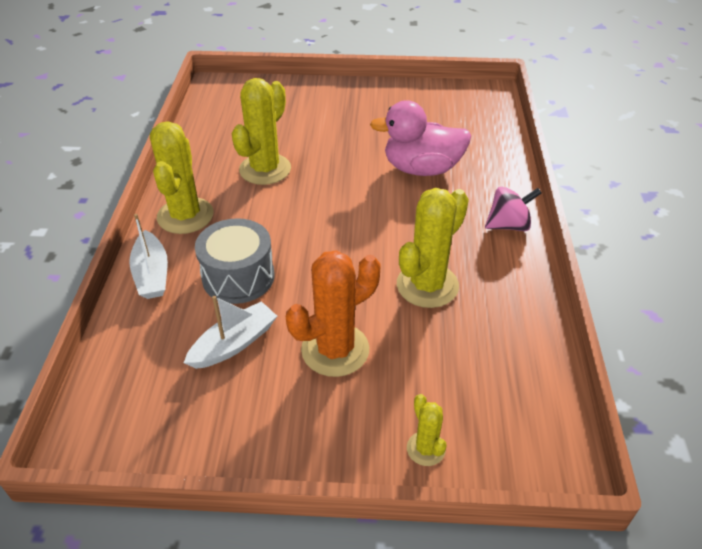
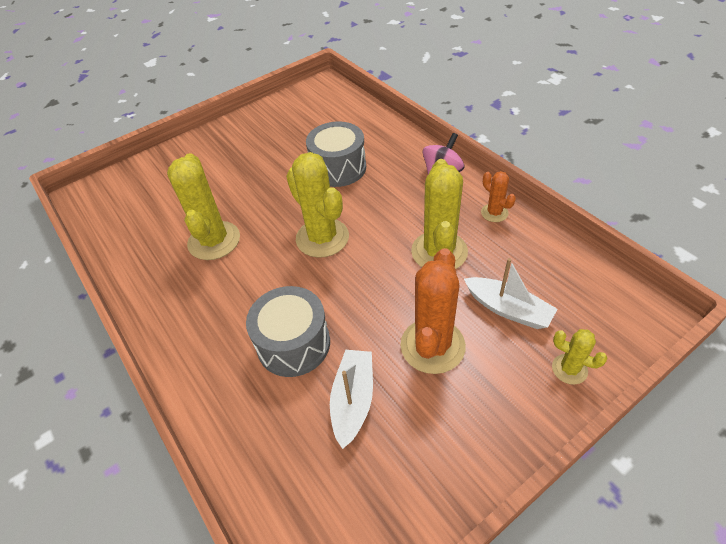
camera: 35 degrees left, 5 degrees up
(152, 274) = (214, 396): white boat -> white boat (508, 309)
(185, 216) = (186, 324): yellow cactus -> yellow cactus (322, 238)
(421, 169) = (338, 168): pink duck -> grey drum
(517, 286) = (494, 213): none -> orange cactus

